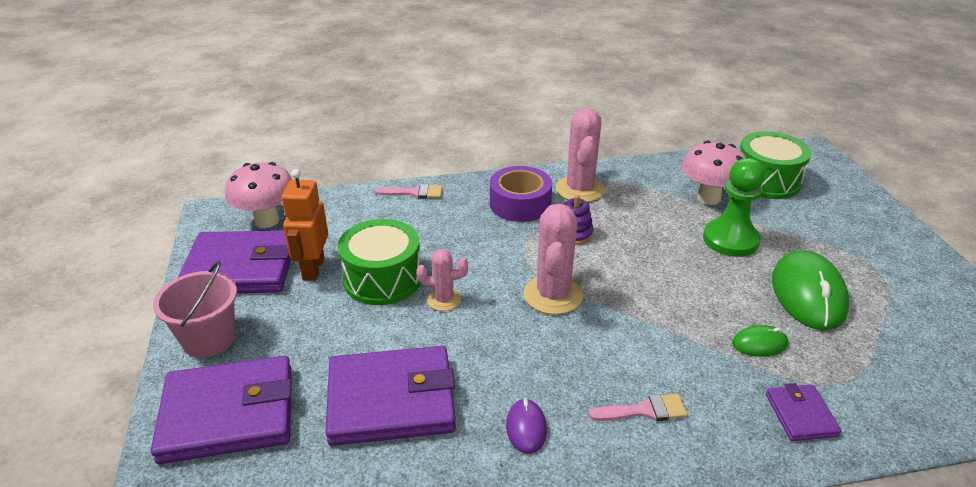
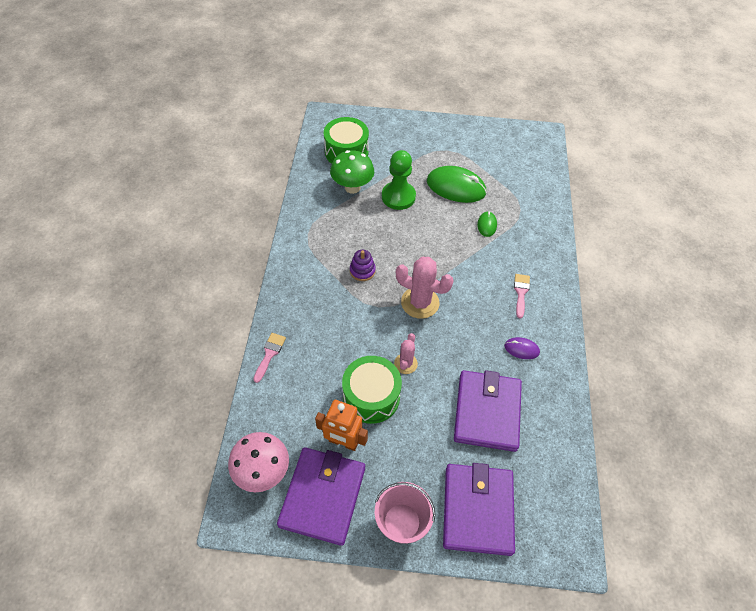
camera: 75 degrees left, 20 degrees up
(520, 204) = (315, 290): purple tape -> none
(580, 189) = (312, 249): pink cactus -> none
(708, 198) = (352, 187): pink mushroom -> green mushroom
(800, 415) = (536, 232): purple wallet -> none

